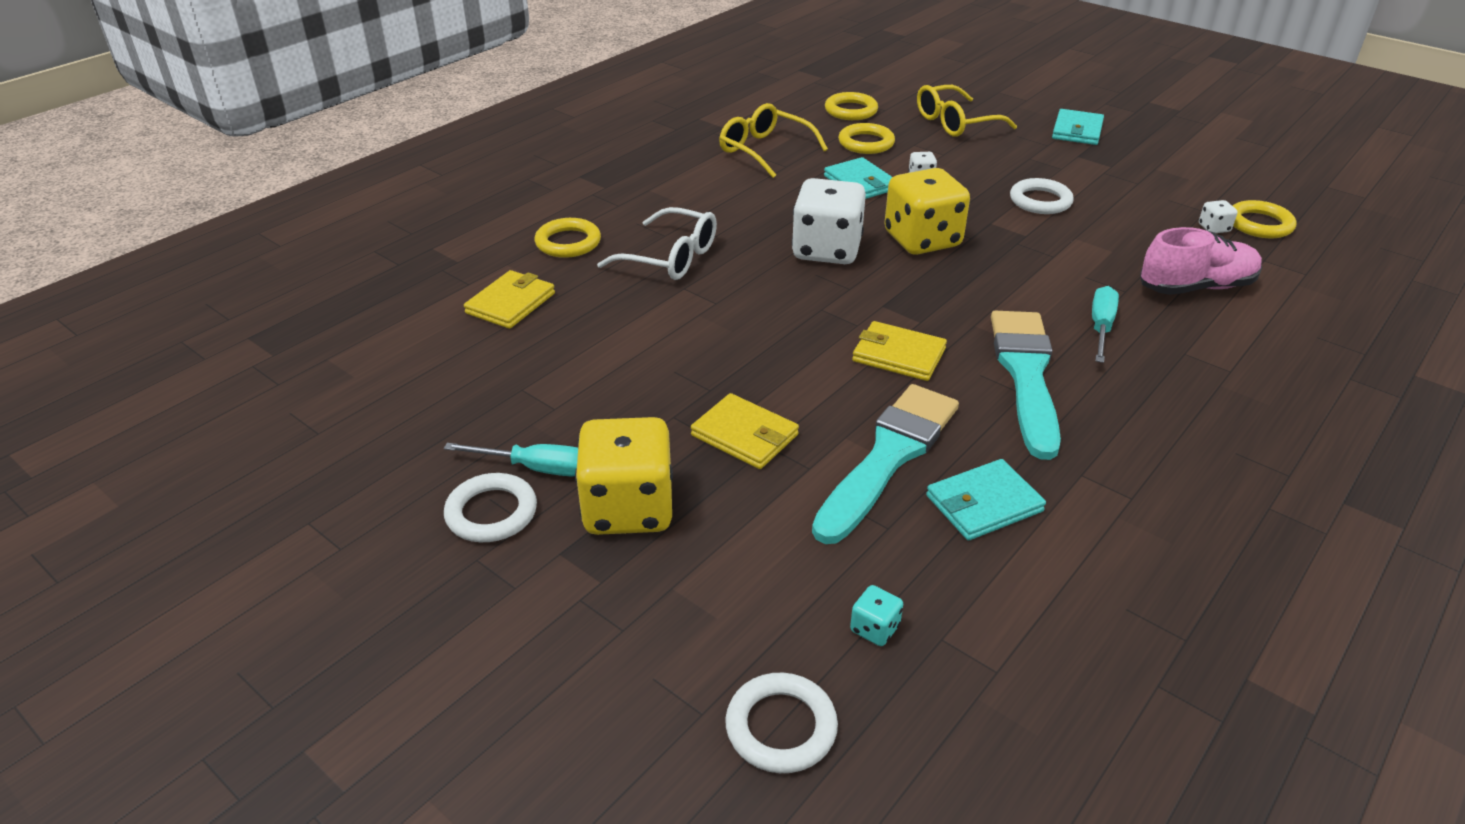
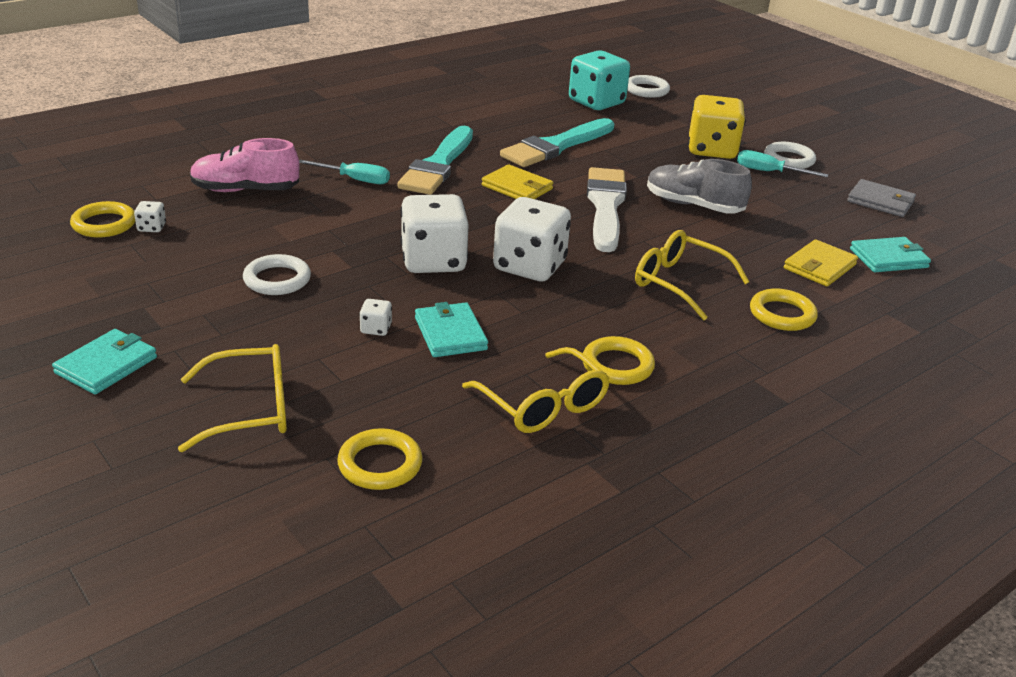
camera: 170 degrees left, 5 degrees down
(373, 434) = (880, 201): none -> grey wallet
(658, 369) = (693, 205): none -> grey shoe
(671, 258) = (679, 283): white glasses -> yellow glasses
(745, 435) = (639, 166): yellow wallet -> none
(773, 345) = (605, 206): none -> white brush
(866, 143) = (402, 393): yellow ring -> yellow ring (617, 365)
(874, 629) = (596, 102): turquoise dice -> turquoise dice, size x2.45
(922, 240) = (433, 261): yellow dice -> white dice
(984, 504) = (516, 124): turquoise wallet -> turquoise wallet (888, 258)
(1101, 327) = (355, 180): turquoise screwdriver -> turquoise screwdriver turned 105 degrees counterclockwise

